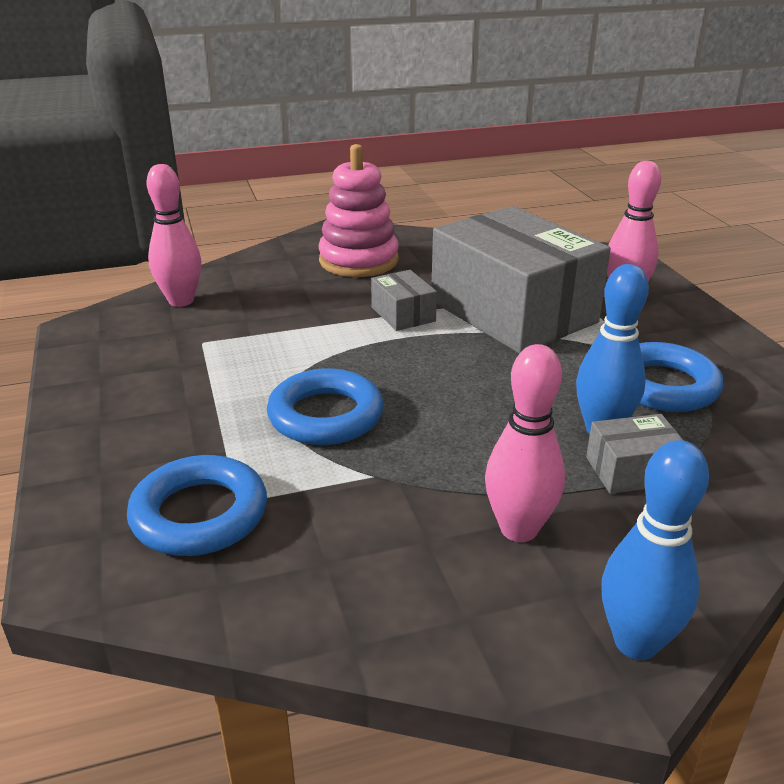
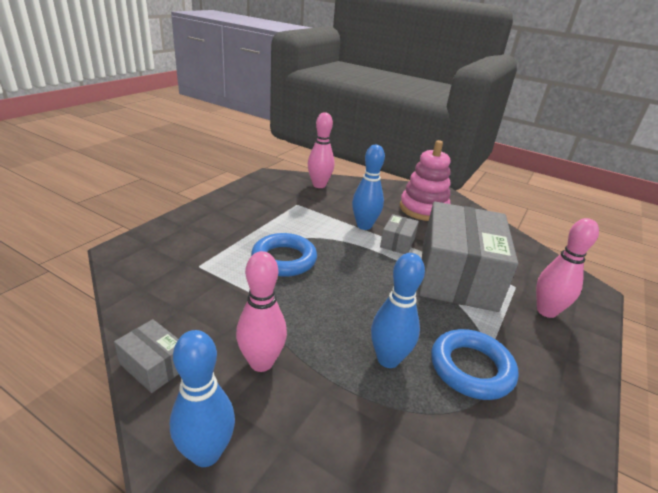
camera: 45 degrees right, 0 degrees up
(199, 514) = (180, 261): blue ring -> none
(335, 318) = (364, 226): none -> blue bowling pin
(632, 470) = (363, 389): grey box -> grey box (154, 365)

